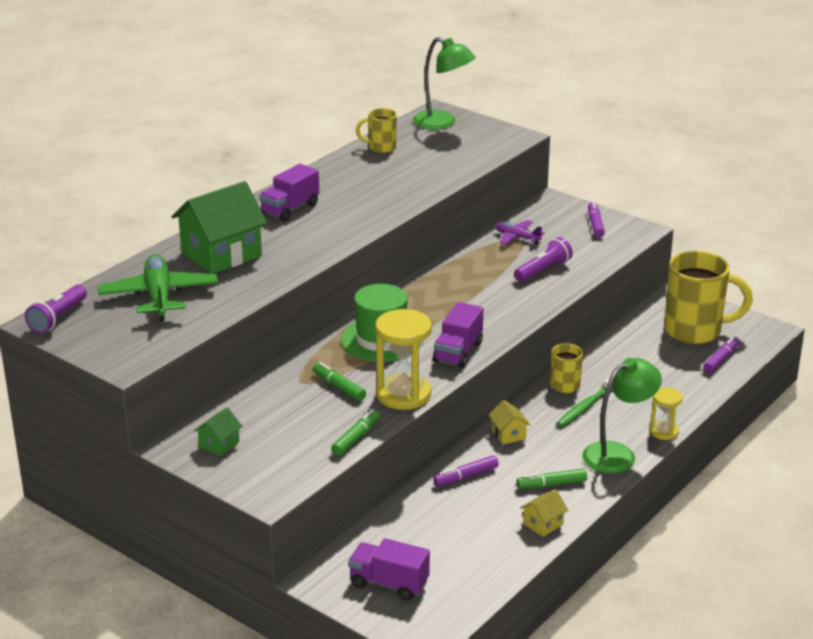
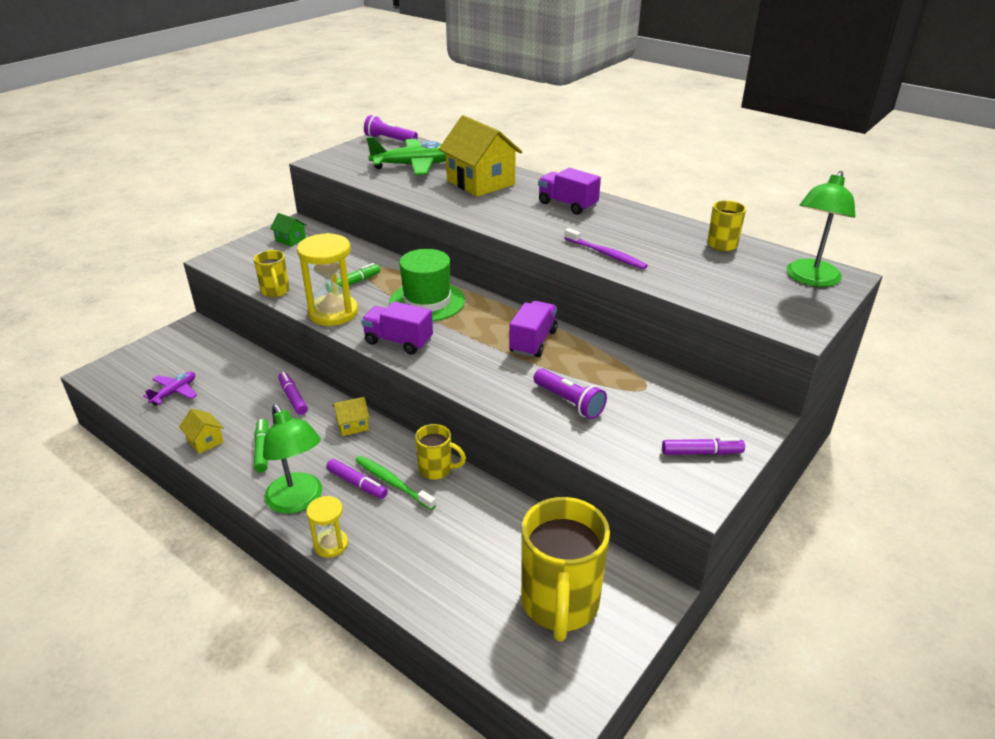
camera: 90 degrees right, 5 degrees up
(221, 254) = (480, 182): green house -> yellow house
(356, 438) = (275, 291): green marker -> yellow mug
(389, 584) = (169, 357): purple truck -> purple truck (533, 342)
(400, 196) = (606, 254): none -> purple toothbrush
(517, 237) = (648, 386): purple plane -> purple plane (175, 392)
(721, 359) = (486, 624): purple marker -> purple marker (357, 483)

